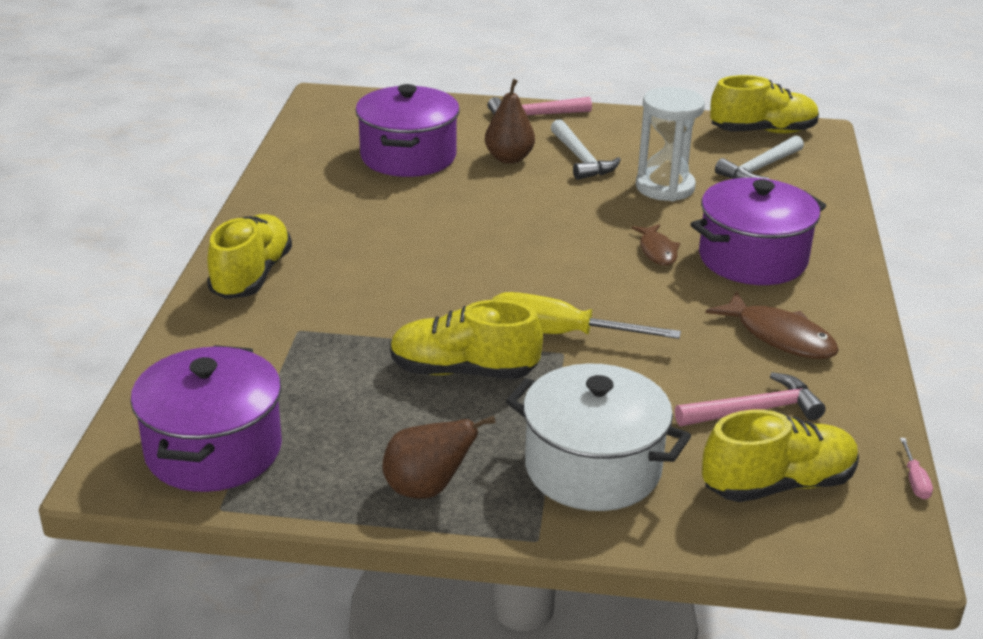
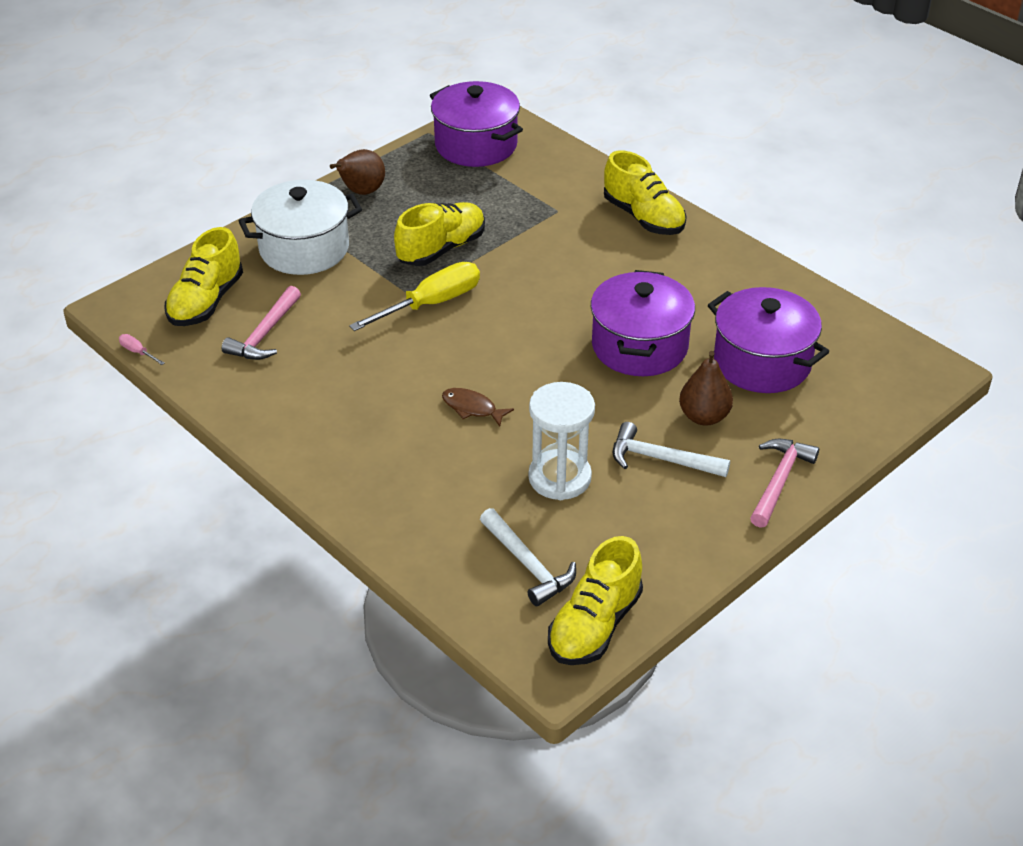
camera: 130 degrees right, 10 degrees up
(752, 259) = (405, 451): purple pot -> purple pot (639, 346)
(760, 168) = (528, 564): white hammer -> white hammer turned 150 degrees clockwise
(780, 337) = (309, 395): brown fish -> none

